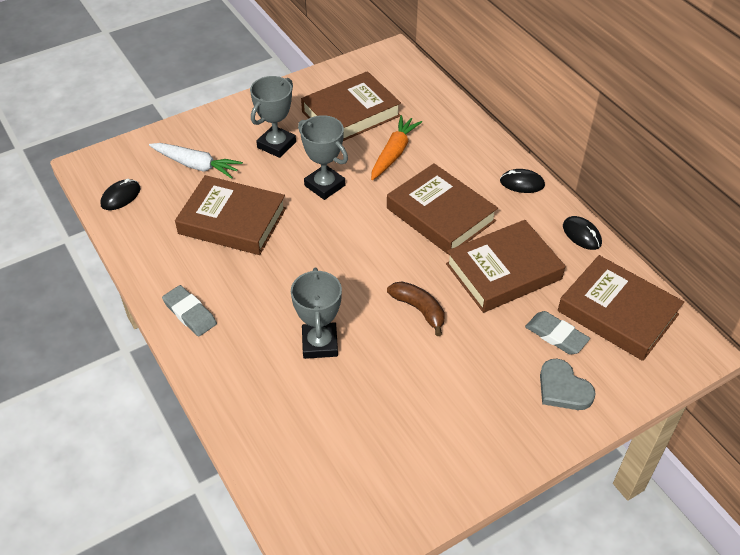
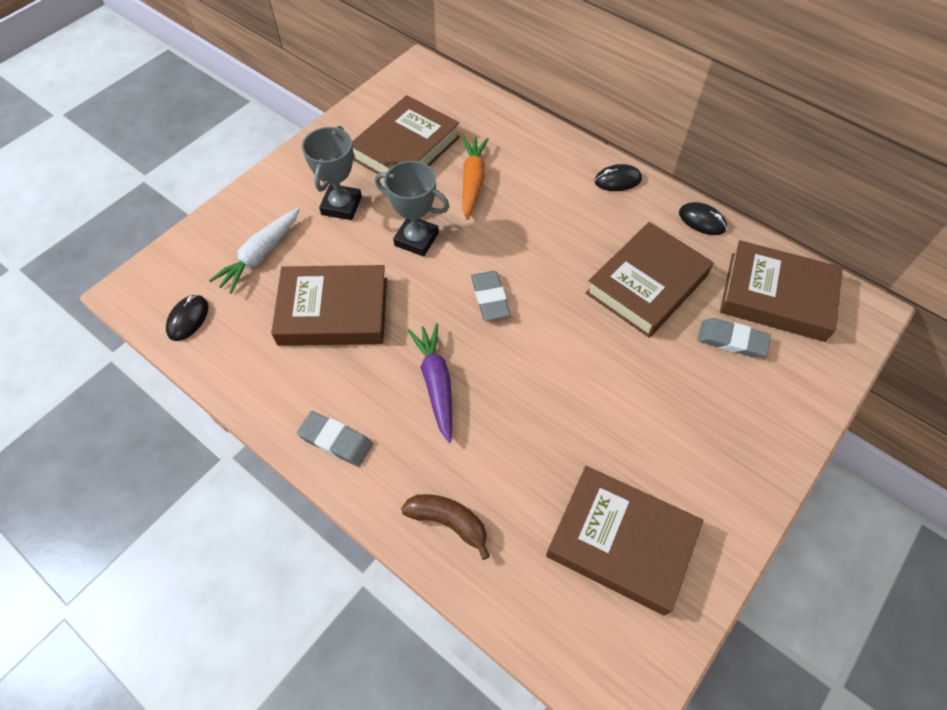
camera: 20 degrees left, 10 degrees up
(196, 165) = (260, 255): white carrot -> white carrot turned 120 degrees clockwise
(287, 296) = (436, 384): none -> purple carrot
(320, 344) = (498, 430): grey trophy -> none
(363, 245) = (490, 298): none -> grey eraser
(419, 309) = (583, 355): brown banana -> brown banana (448, 522)
(440, 214) = (553, 238): brown book -> brown book (621, 542)
(563, 388) = (767, 398): grey heart -> none

